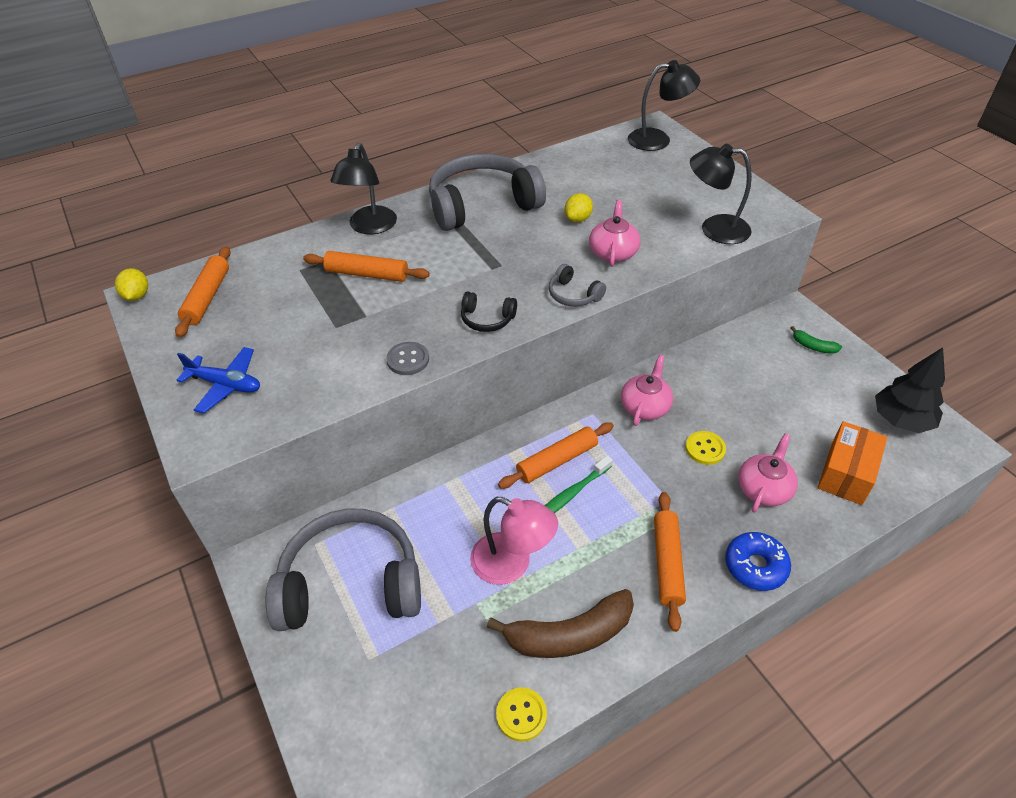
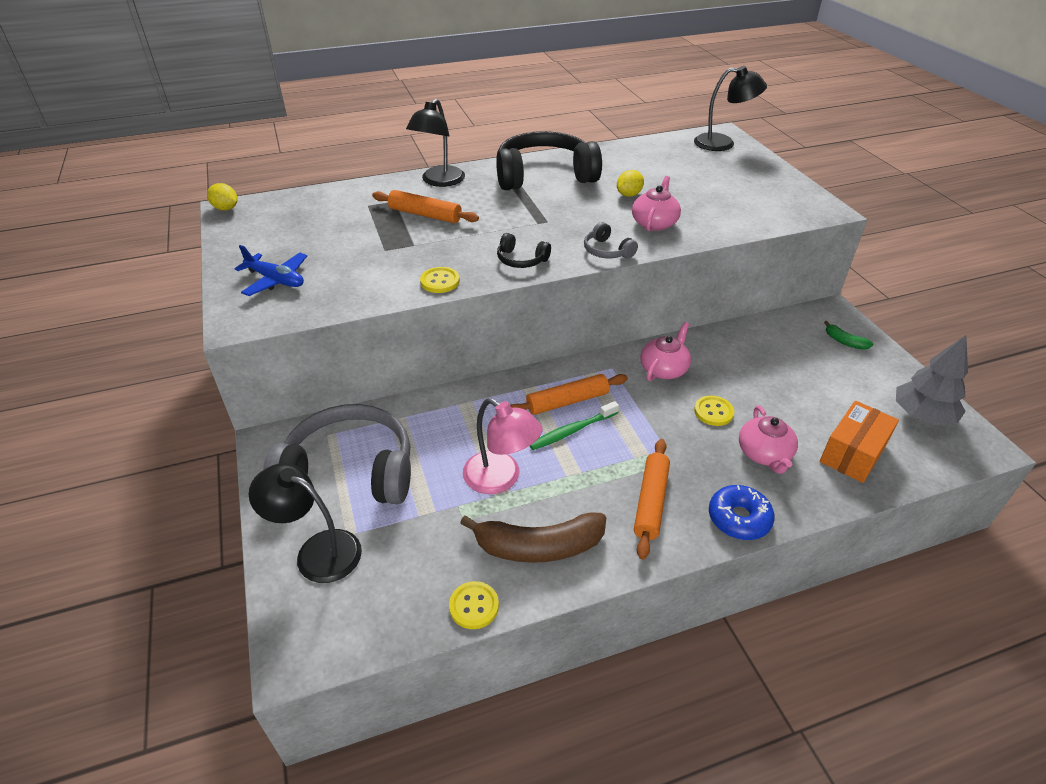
camera: 10 degrees right, 5 degrees down
(137, 296) = (226, 208): yellow lemon -> yellow lemon turned 60 degrees counterclockwise
(207, 297) = (283, 216): orange rolling pin -> none
(408, 360) = (440, 281): grey button -> yellow button
(482, 205) = (544, 175): grey headphones -> black headphones
(714, 229) = (757, 215): black lamp -> black lamp (317, 551)
(764, 488) = (764, 454): pink teapot -> pink teapot turned 135 degrees clockwise
(901, 420) = (921, 416): black tree -> grey tree

